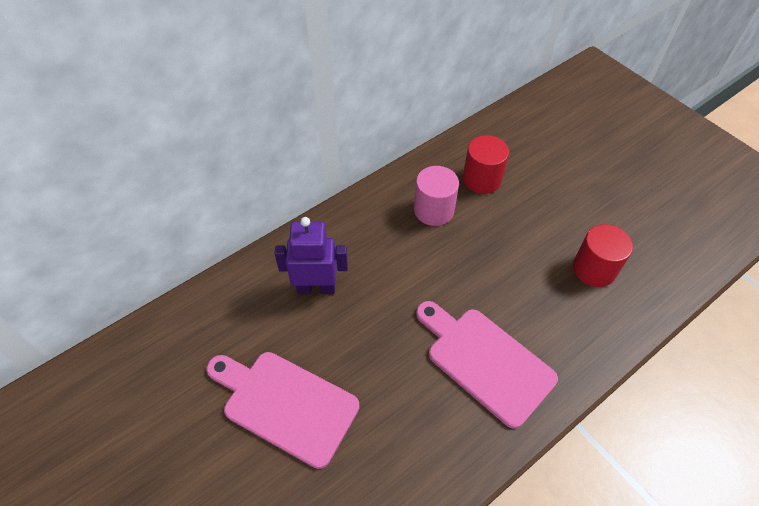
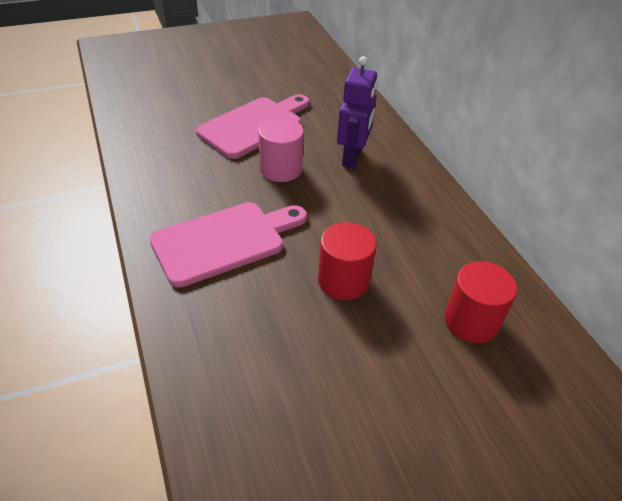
camera: 105 degrees right, 10 degrees down
(434, 210) = (427, 259): pink cylinder -> pink cylinder (281, 169)
(594, 269) = (288, 386): red cylinder -> red cylinder (343, 280)

